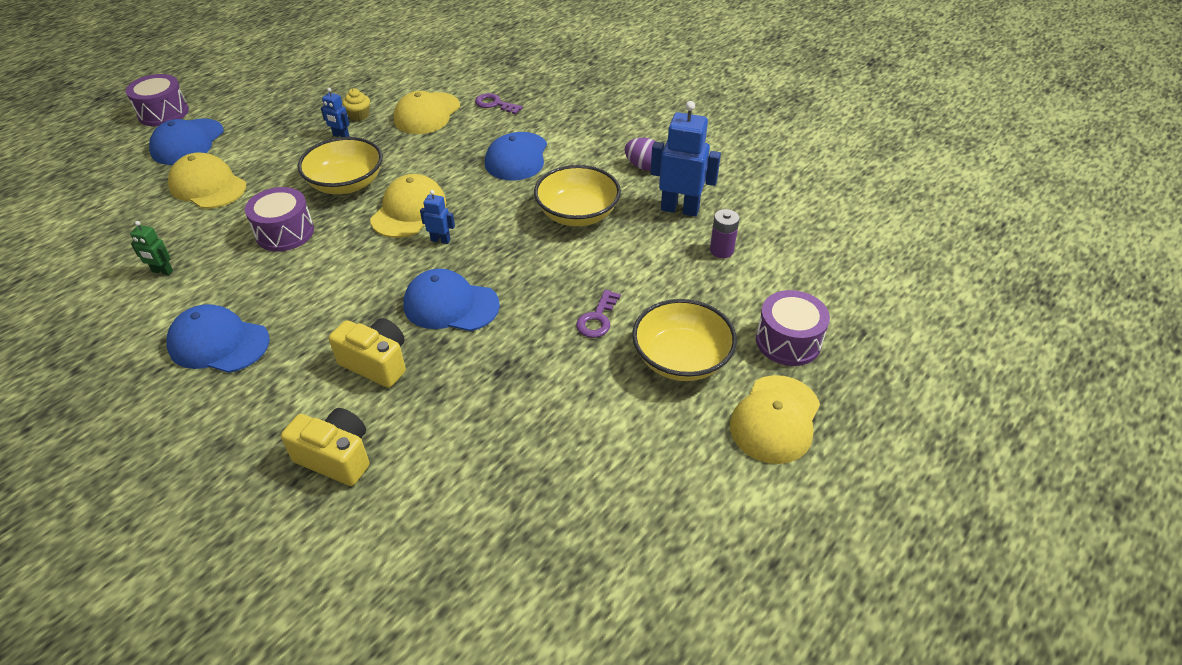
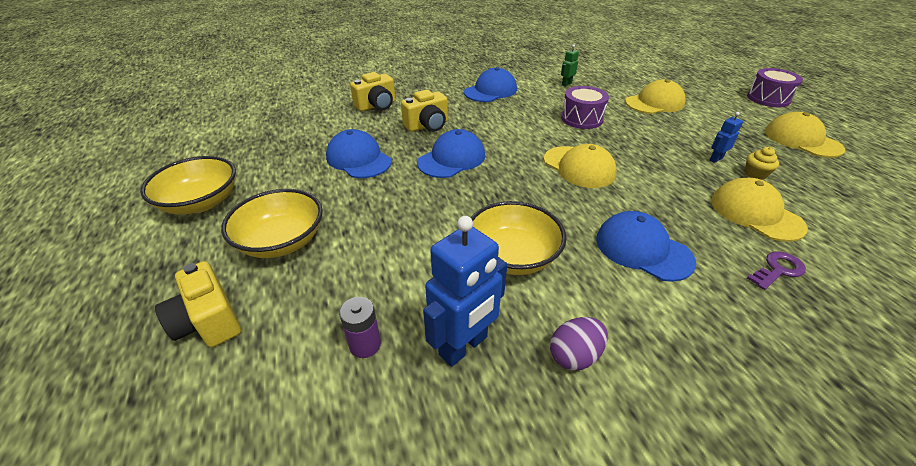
camera: 120 degrees right, 5 degrees down
(187, 142) = (719, 102): blue cap -> blue cap (358, 159)
(346, 184) = (633, 149): yellow bowl -> yellow bowl (201, 202)
(440, 240) = (529, 172): blue robot -> none
(597, 318) = (370, 216): purple key -> none
(775, 419) = (171, 263): yellow cap -> yellow cap (802, 140)
(788, 341) = (208, 321): purple drum -> yellow camera

